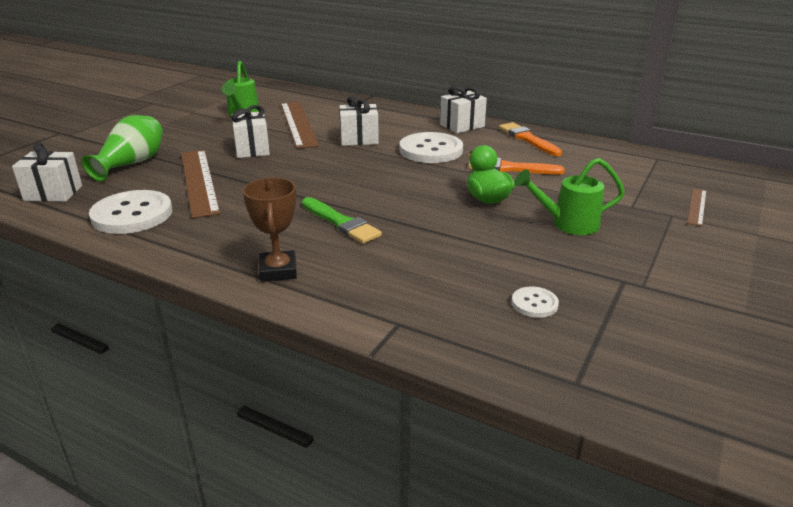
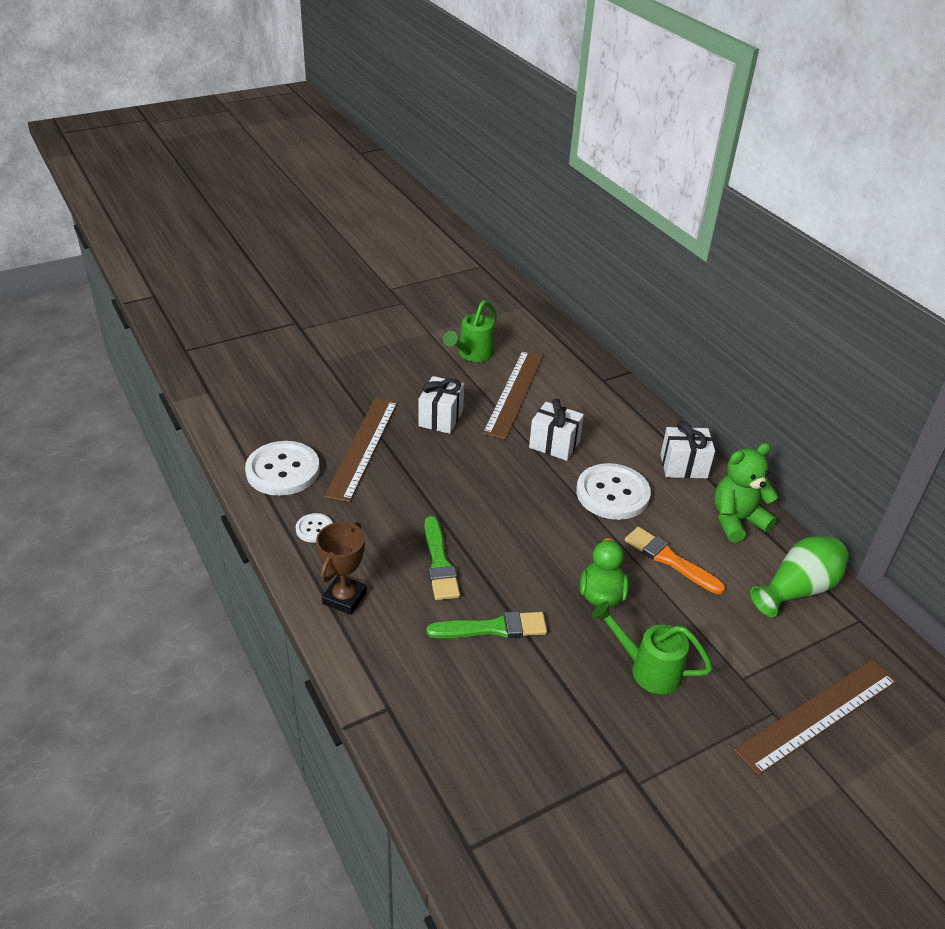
camera: 30 degrees right, 10 degrees up
(53, 193) = (242, 413): white gift -> none
(132, 164) = (325, 396): green vase -> green vase (797, 589)
(429, 243) = (493, 628): none -> green brush
(527, 139) = (736, 520): orange brush -> green teddy bear
(534, 303) = (517, 748): white button -> white button (314, 529)
(697, 206) = (817, 714): brown ruler -> brown ruler, size x2.03

